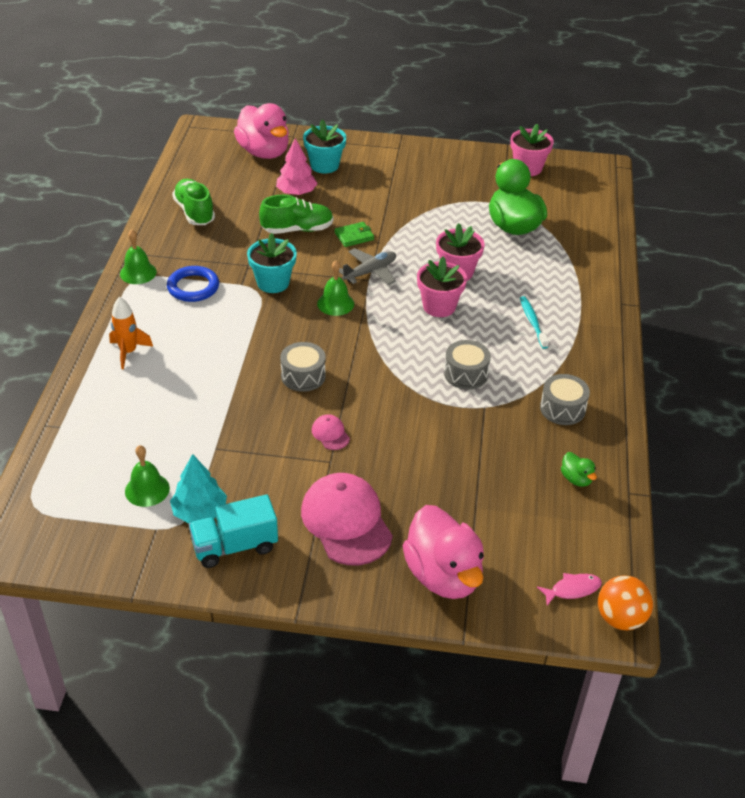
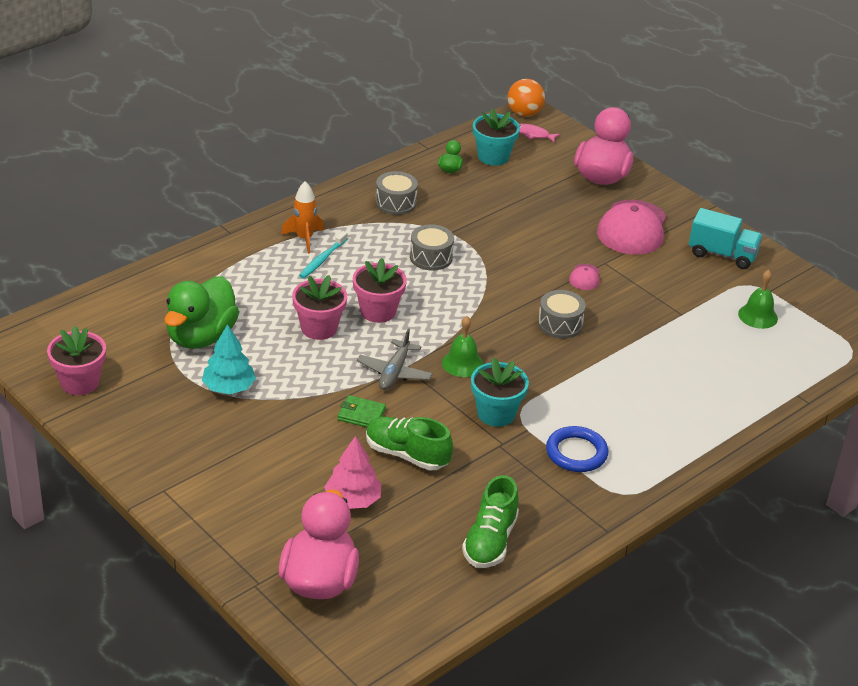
camera: 140 degrees left, 5 degrees down
(128, 352) = (692, 424): orange rocket -> orange rocket (304, 239)
(138, 273) = (617, 500): green bell -> none
(200, 512) = (730, 284): turquoise tree -> turquoise tree (228, 387)
(324, 165) = (276, 517): turquoise flower pot -> turquoise flower pot (493, 157)
(370, 272) = (394, 372): grey plane -> grey plane turned 75 degrees counterclockwise

